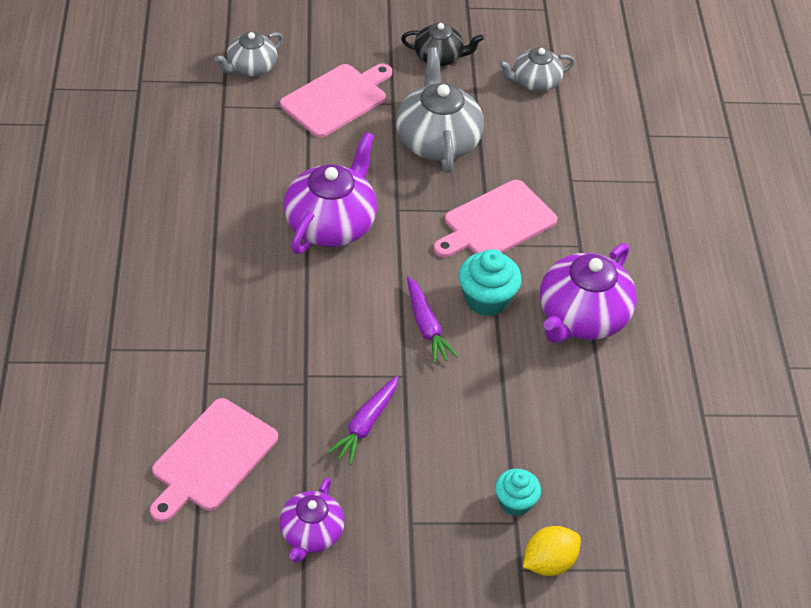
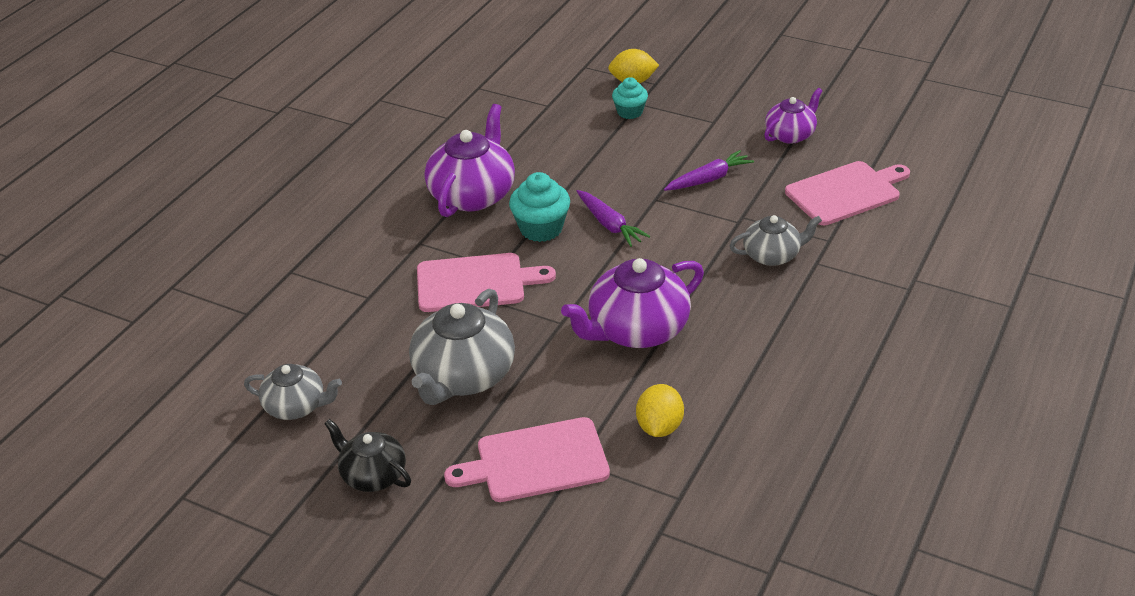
camera: 145 degrees left, 10 degrees down
(251, 67) = (614, 542): grey teapot -> grey teapot (772, 255)
(265, 150) = (659, 427): none -> yellow lemon
(426, 326) = (609, 225): purple carrot -> purple carrot turned 135 degrees clockwise
(581, 317) = (473, 195): purple teapot -> purple teapot turned 45 degrees counterclockwise

